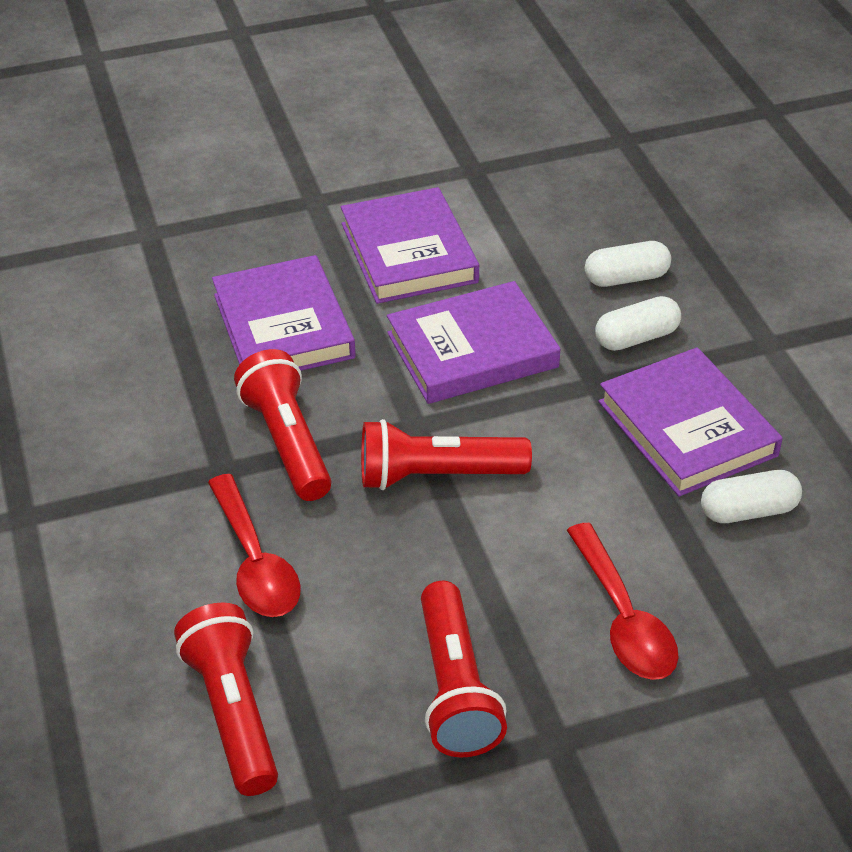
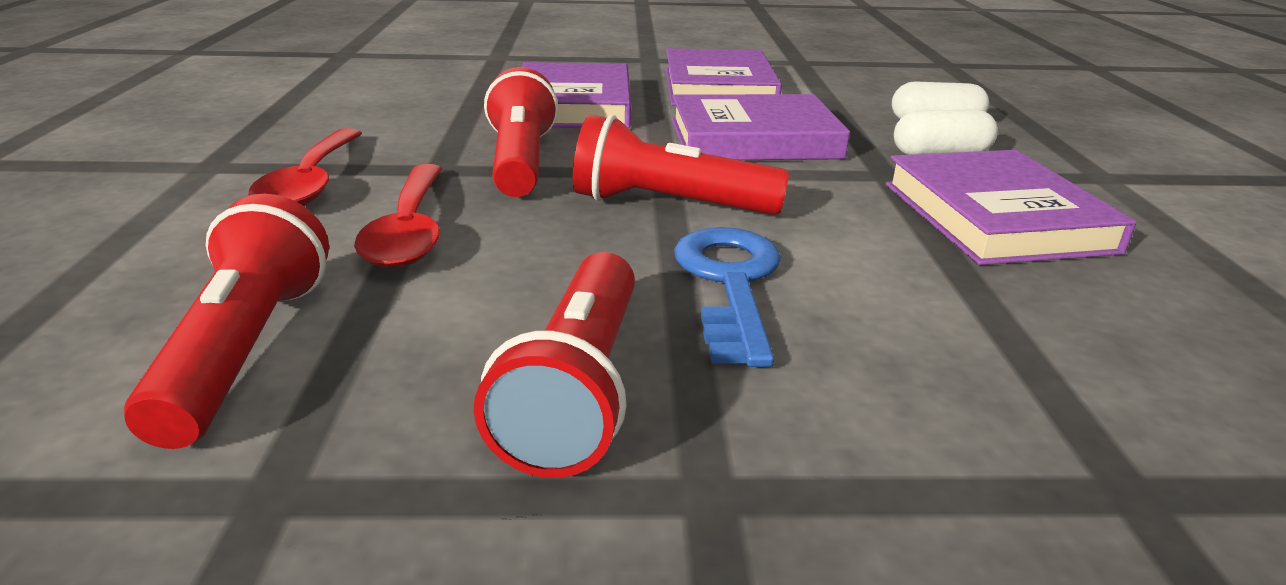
camera: 15 degrees right, 15 degrees down
(513, 562) = (730, 283): none -> blue key
(623, 618) = (874, 363): red spoon -> red spoon (311, 182)
(748, 511) = (1082, 292): white capsule -> none

